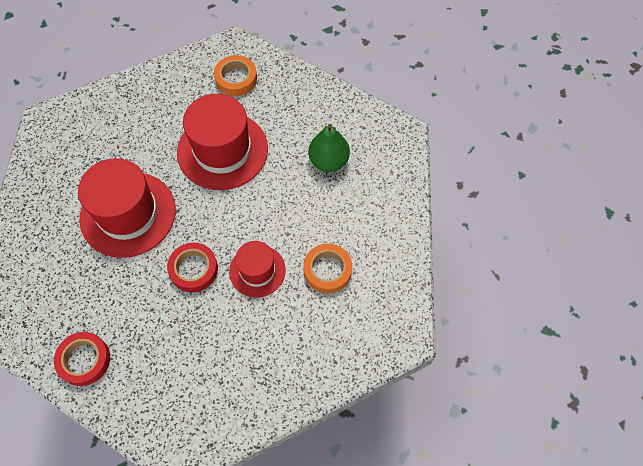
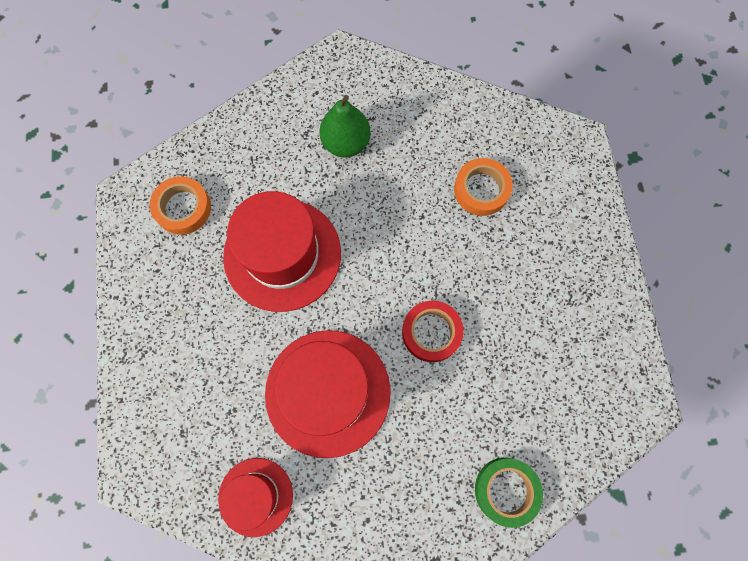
camera: 70 degrees left, 10 degrees up
(84, 360) = (506, 490): red tape -> green tape
(257, 271) = (457, 262): red hat -> red hat (255, 496)

